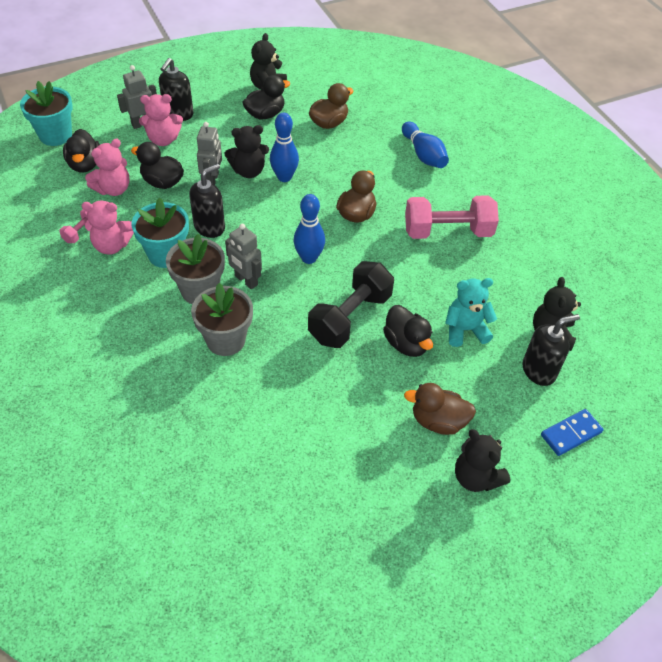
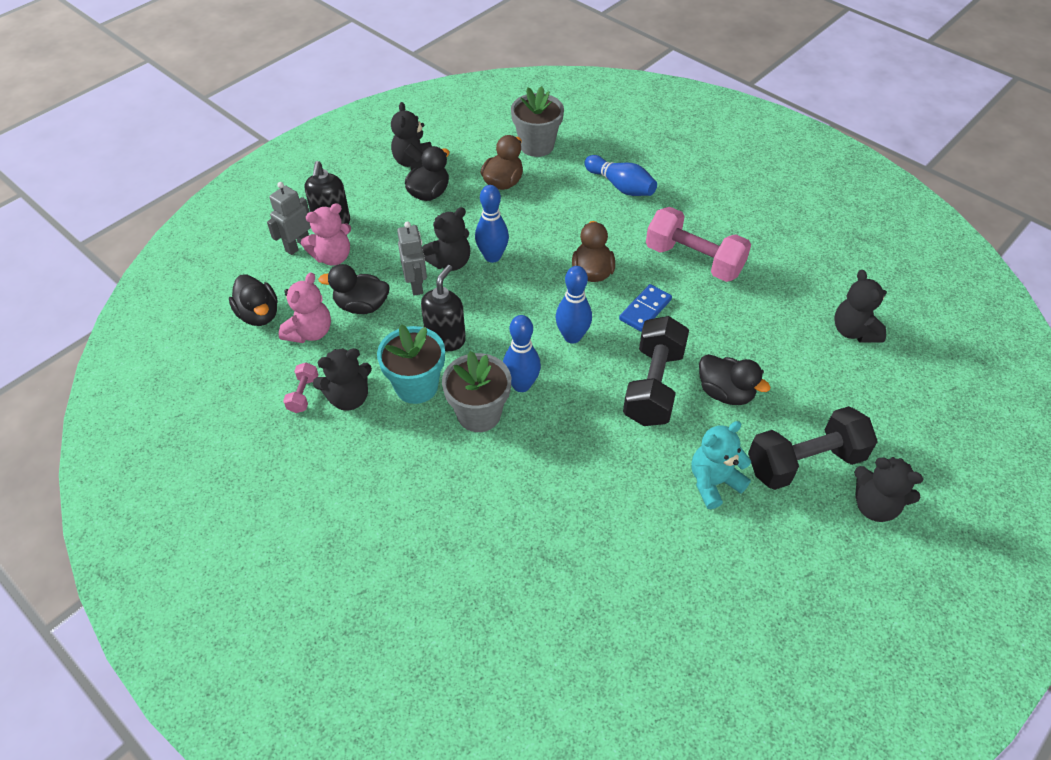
camera: 20 degrees left, 0 degrees up
(55, 135) = (202, 291): turquoise flower pot -> none
(112, 245) = (349, 398): pink teddy bear -> black teddy bear
(225, 340) = (540, 458): grey flower pot -> grey flower pot (536, 146)
(246, 280) = (521, 385): grey robot -> blue bowling pin
(438, 421) = (804, 462): brown duck -> black dumbbell
(447, 232) = (693, 260): pink dumbbell -> pink dumbbell turned 60 degrees clockwise
(465, 330) = (772, 357): turquoise teddy bear -> turquoise teddy bear (713, 482)
(539, 371) = (865, 373): black soap dispenser -> none
(571, 433) = (931, 425): blue domino -> blue domino (645, 309)

